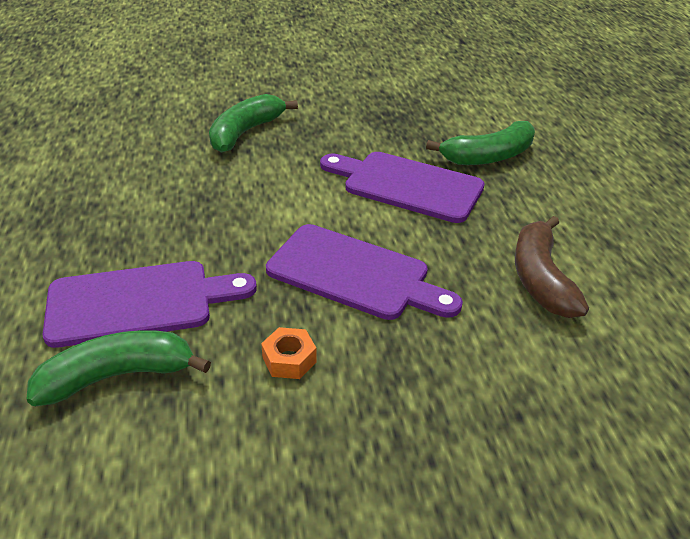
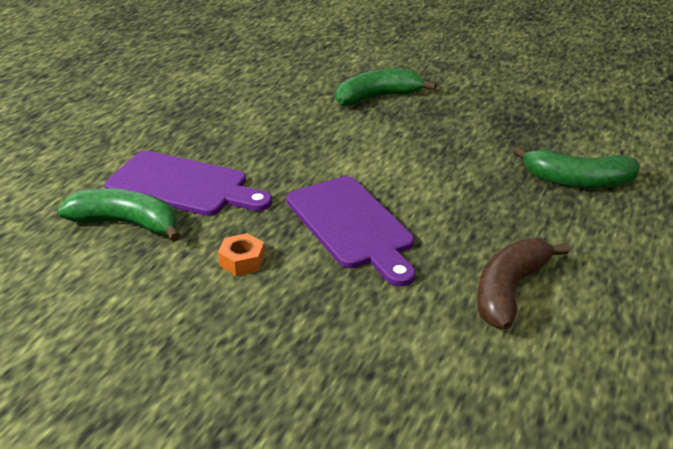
camera: 35 degrees right, 5 degrees down
(406, 185) = (470, 178): purple cutting board -> none

